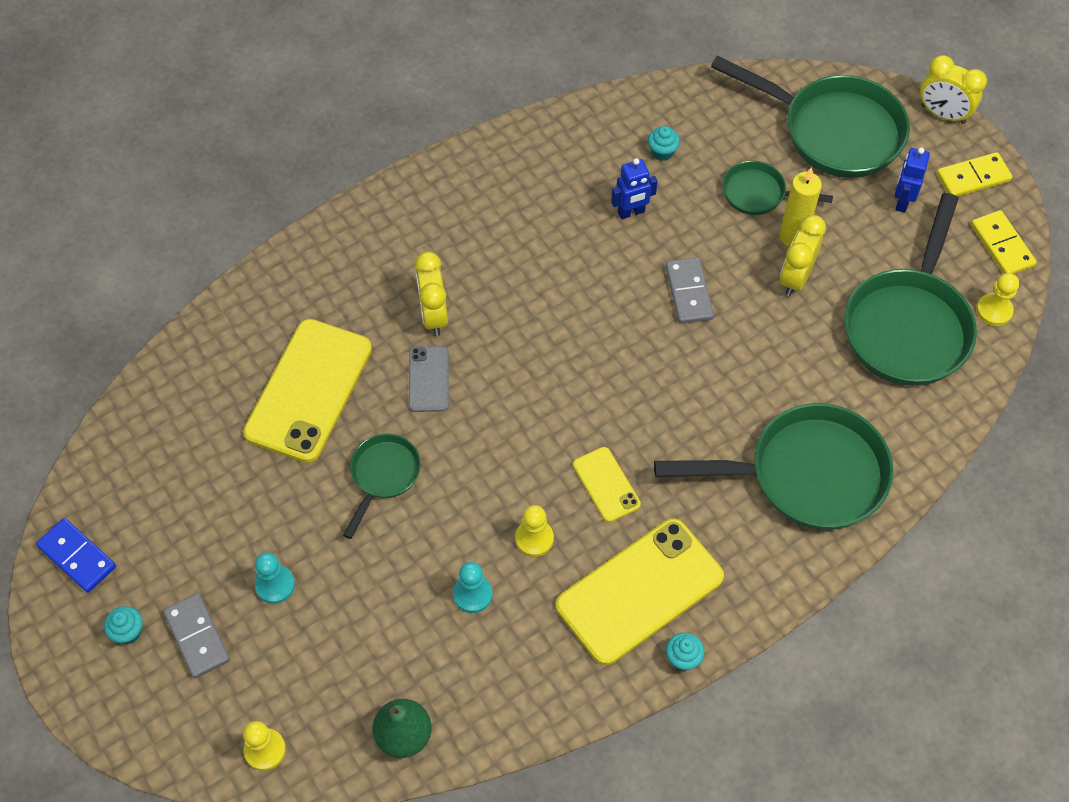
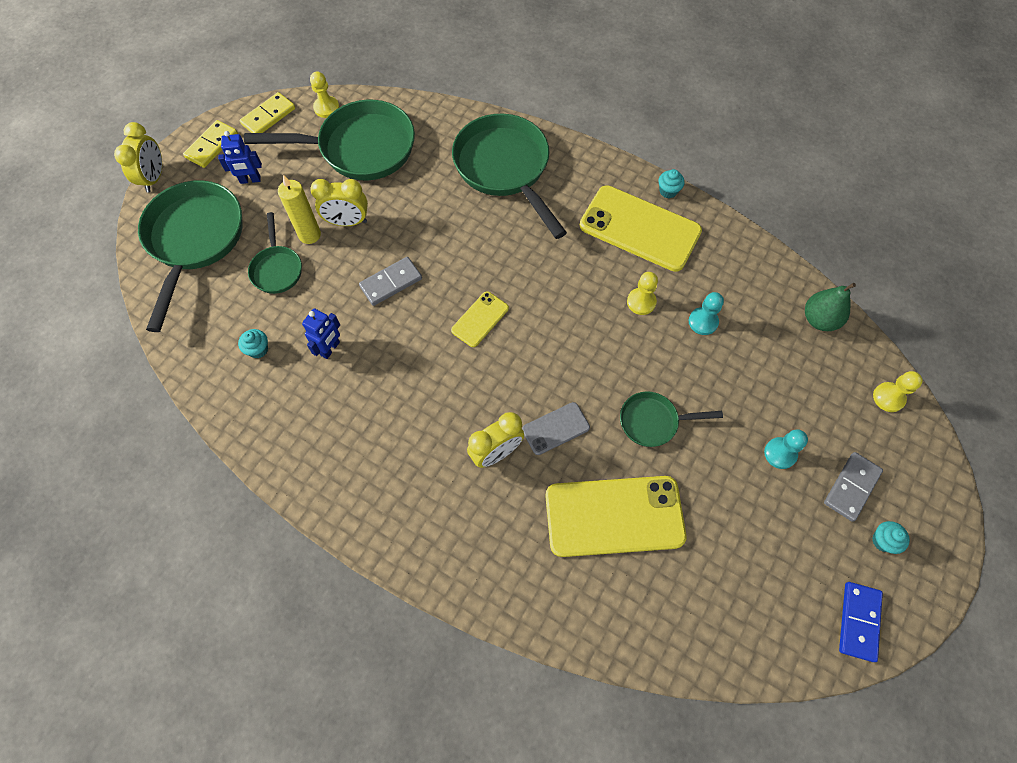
camera: 115 degrees left, 5 degrees up
(606, 484) = (576, 275): yellow phone -> yellow phone (480, 319)
(631, 212) = (330, 349): blue robot -> blue robot turned 75 degrees clockwise
(973, 177) = (212, 146): yellow domino -> yellow domino turned 75 degrees clockwise

